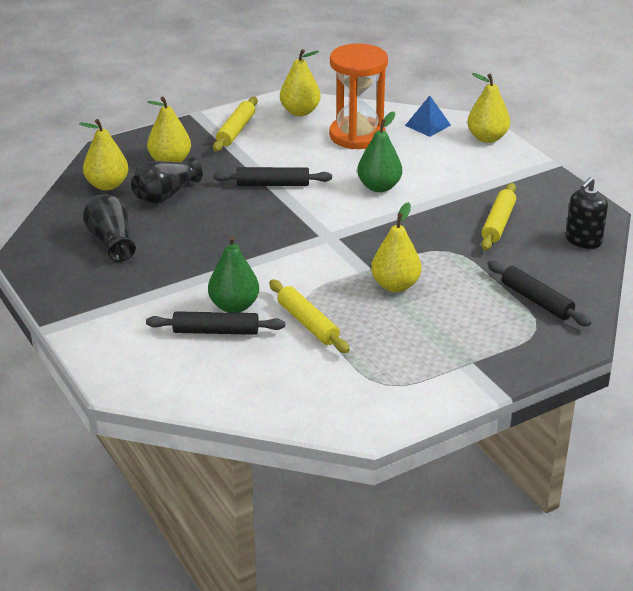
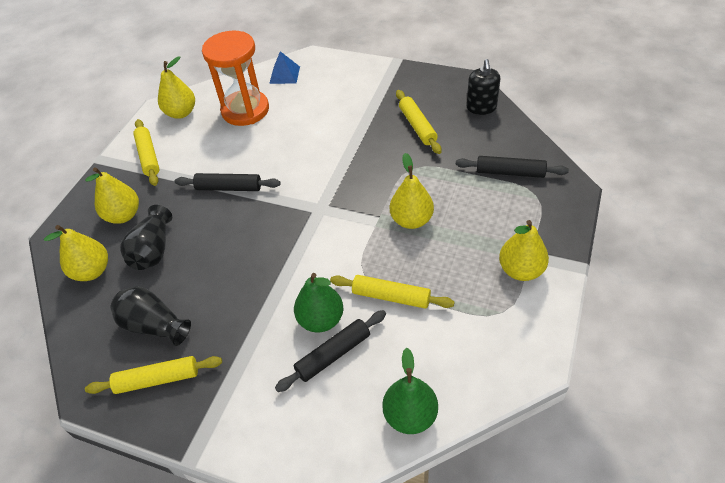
camera: 35 degrees left, 15 degrees up
(77, 273) = (157, 379): none -> yellow rolling pin
(272, 184) = (229, 188): black rolling pin -> black rolling pin turned 45 degrees clockwise
(379, 187) = (308, 144): green pear -> green pear (410, 416)
(487, 138) = (334, 63): yellow pear -> yellow pear (521, 270)

